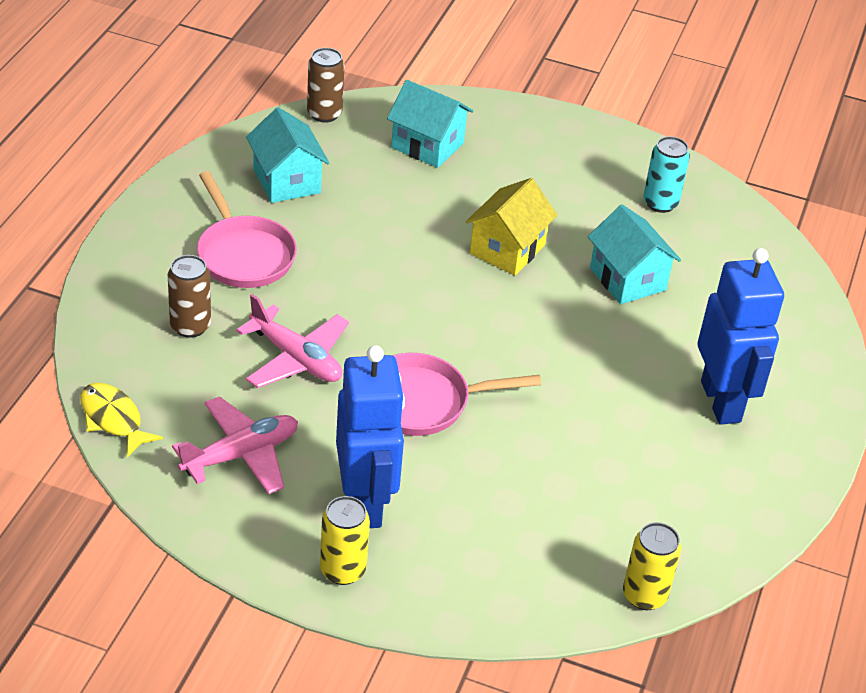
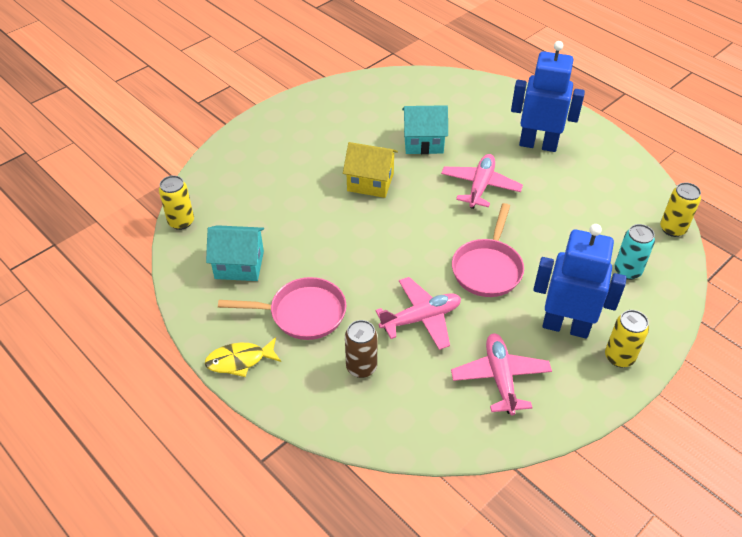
camera: 60 degrees left, 5 degrees up
(113, 419) = (437, 443): yellow fish -> yellow fish (240, 360)
(324, 114) = (181, 222): brown can -> yellow can
(427, 145) = (249, 183): turquoise house -> none
(507, 249) = (370, 182): yellow house -> yellow house turned 45 degrees counterclockwise
(579, 358) = (480, 186): none -> pink plane
(660, 203) = (366, 105): turquoise can -> turquoise can (627, 271)

